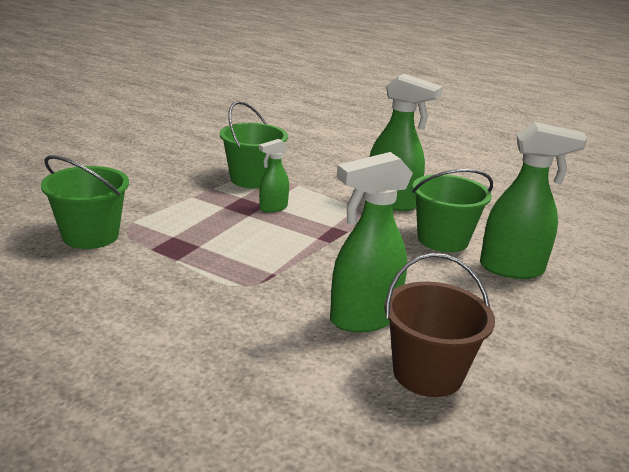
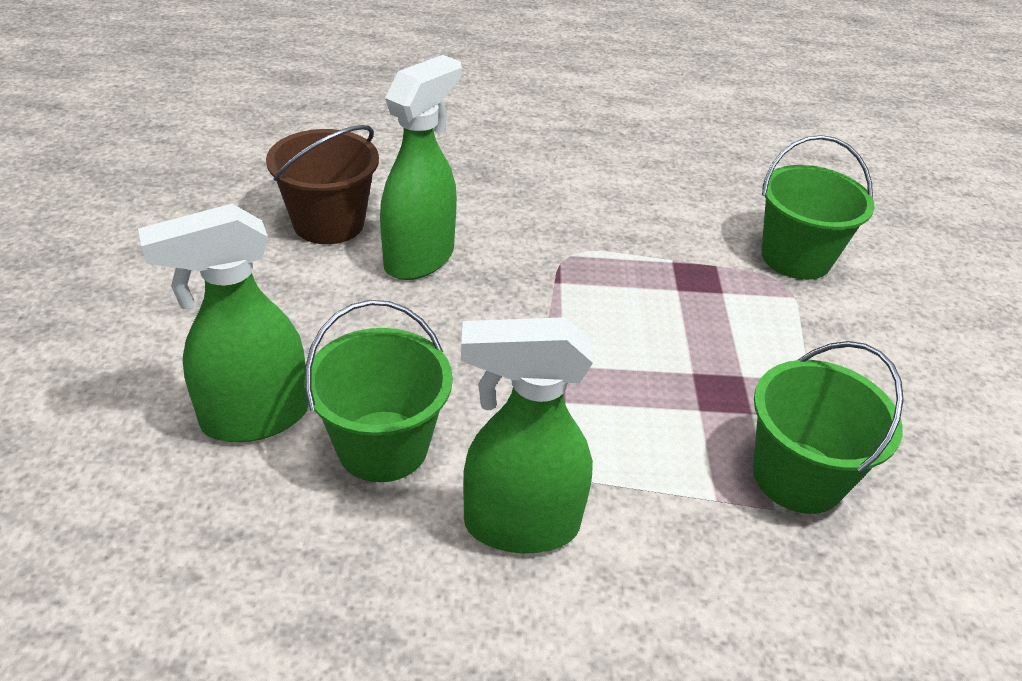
camera: 150 degrees right, 15 degrees up
(273, 208) = (682, 406): green spray bottle -> none

